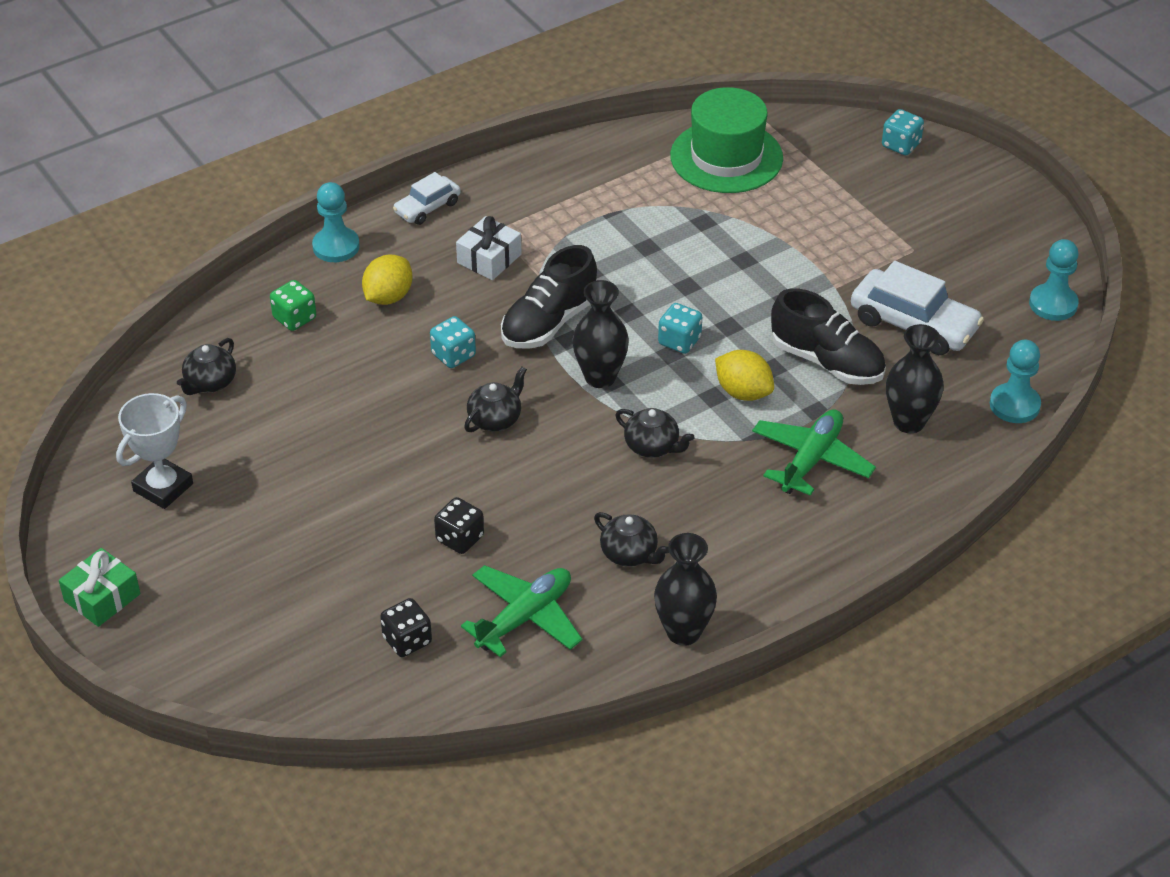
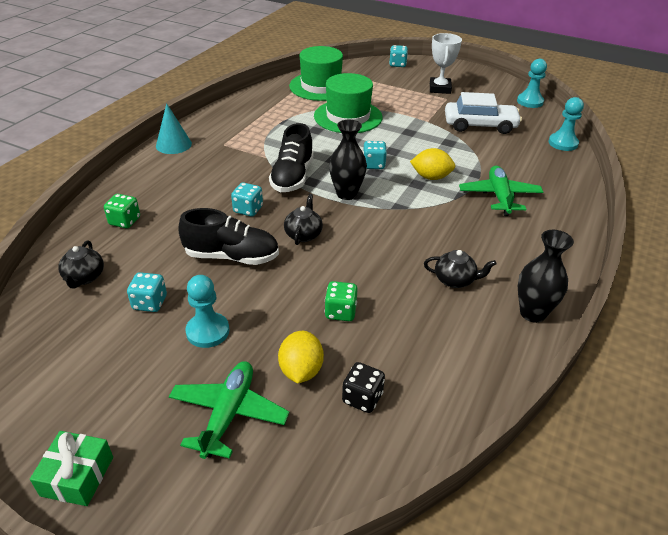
camera: 30 degrees left, 5 degrees down
(163, 487) = (86, 362): white trophy -> white trophy (440, 88)
(261, 443) = (150, 303): none -> turquoise dice
(336, 246) = (128, 177): turquoise pawn -> turquoise pawn (208, 331)
(388, 297) = (182, 192): yellow lemon -> yellow lemon (301, 370)
(427, 208) = (173, 145): white car -> turquoise cone
(460, 538) = (340, 312): black dice -> green dice
(489, 259) = (231, 158): white gift -> none
(525, 617) = (429, 346): green plane -> green plane (228, 414)
(652, 446) = (410, 218): black teapot -> none
(717, 236) = (348, 117): none -> green hat
(827, 362) = (457, 151): black shoe -> black shoe (232, 256)
(909, 422) = (525, 165): black vase -> none

